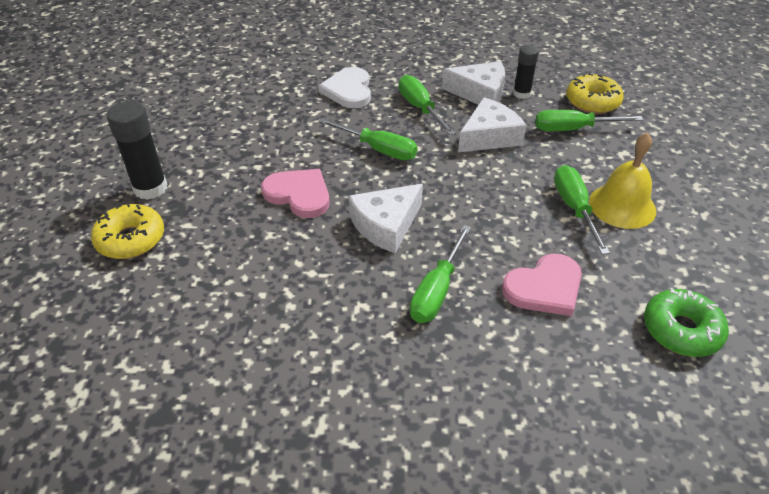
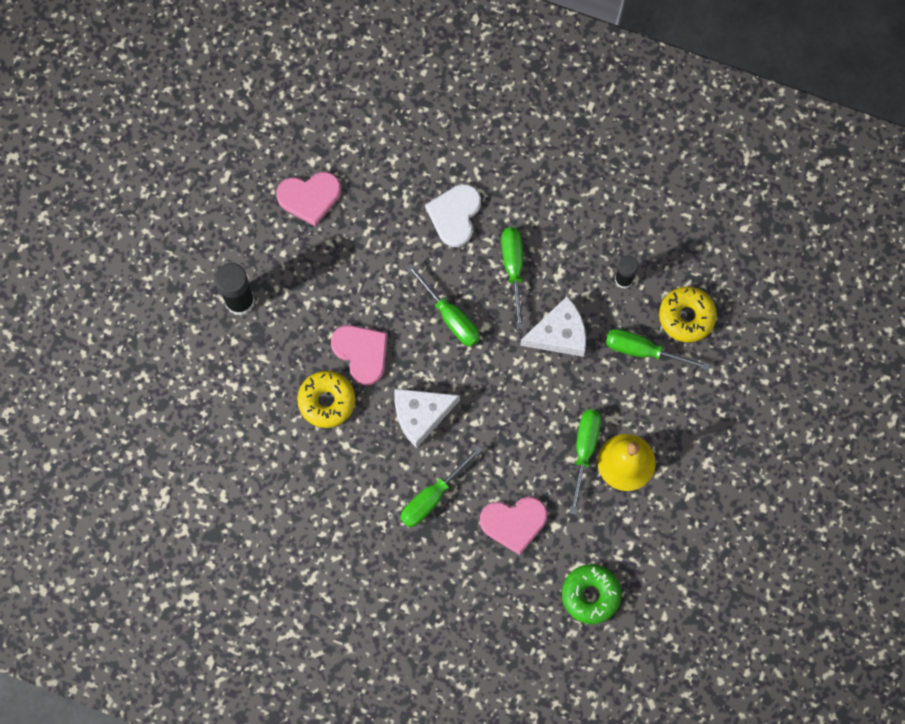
camera: 20 degrees right, 30 degrees up
(131, 239) = (215, 360): yellow donut -> yellow donut (327, 401)
(206, 108) = (310, 197): none -> pink heart
(480, 93) = (582, 264): white cheese -> none

